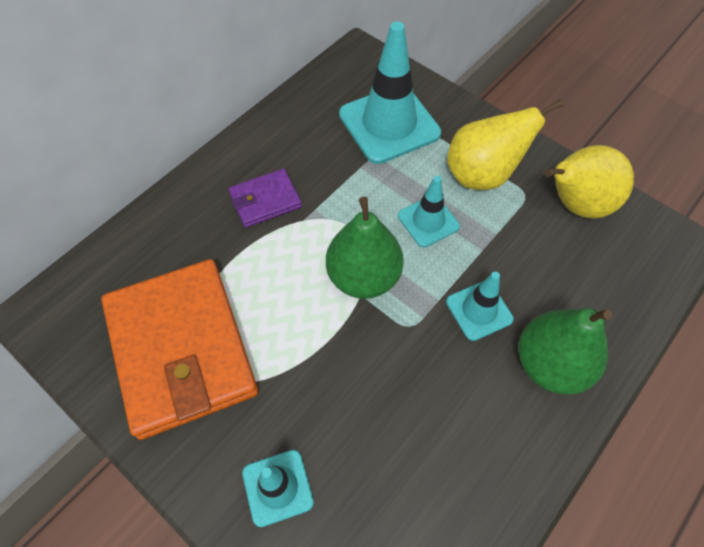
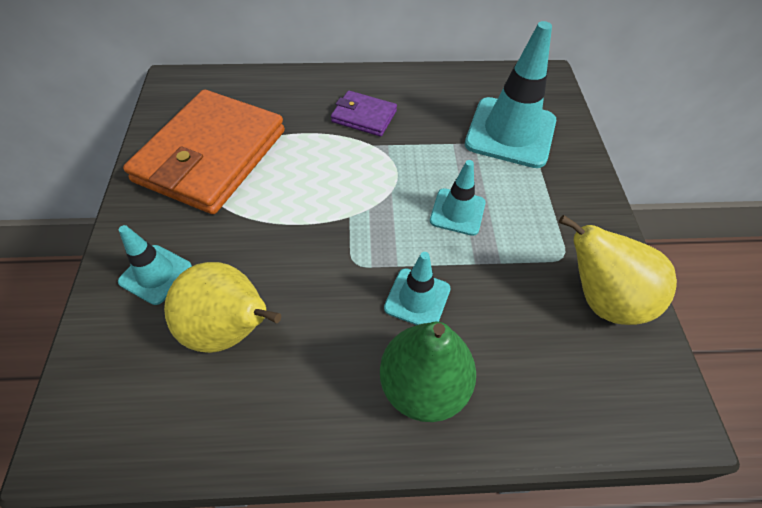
camera: 45 degrees right, 5 degrees down
(363, 277) = (365, 208): green pear -> none
(482, 175) = (543, 216): yellow pear -> yellow pear (231, 329)

